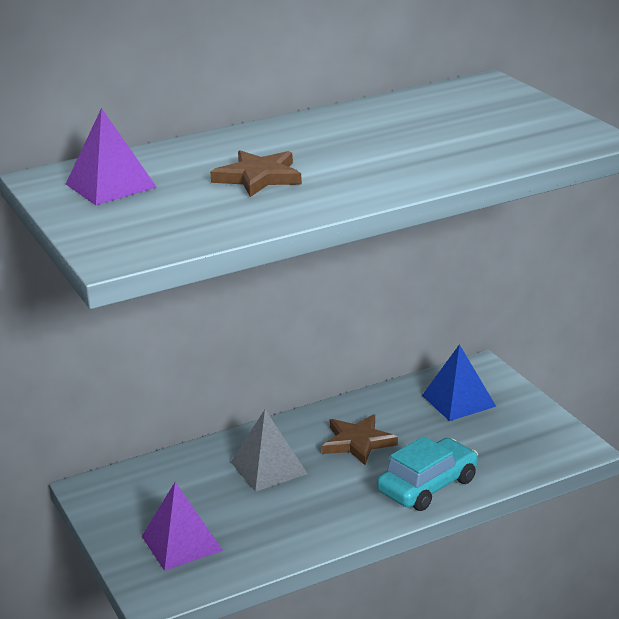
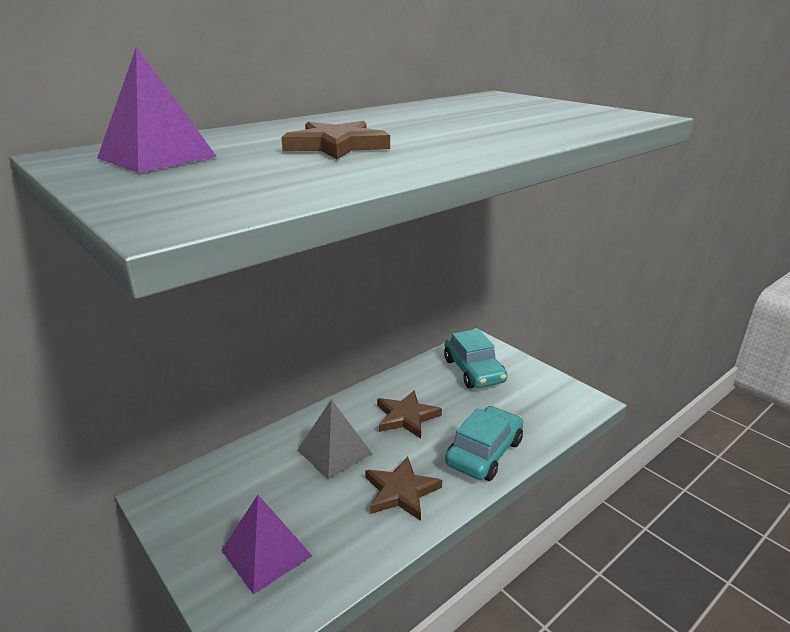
camera: 15 degrees left, 0 degrees up
(325, 510) = (401, 491): none -> brown star
(458, 401) = (473, 371): blue pyramid -> turquoise car

